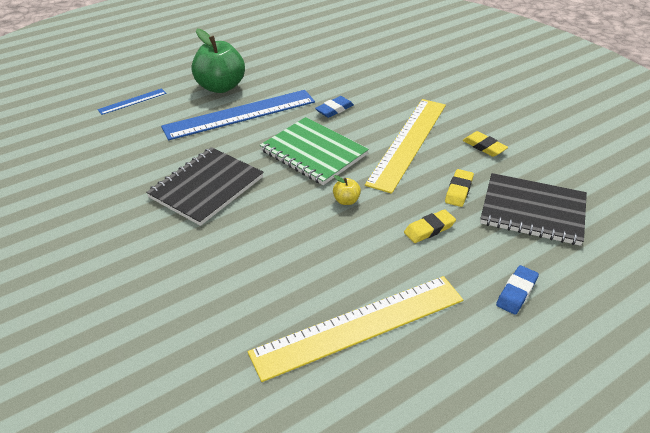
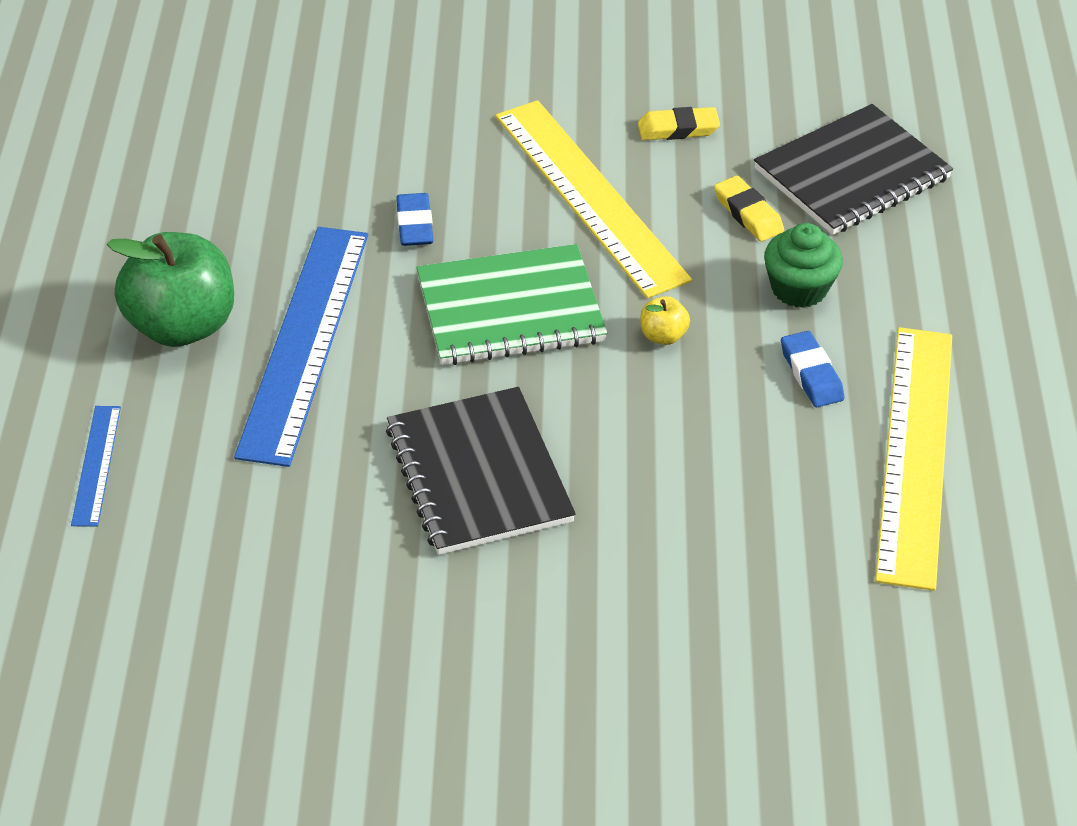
camera: 55 degrees left, 5 degrees up
(429, 229) = (799, 288): yellow eraser -> green cupcake
(516, 292) = (976, 282): blue eraser -> blue eraser (811, 374)

